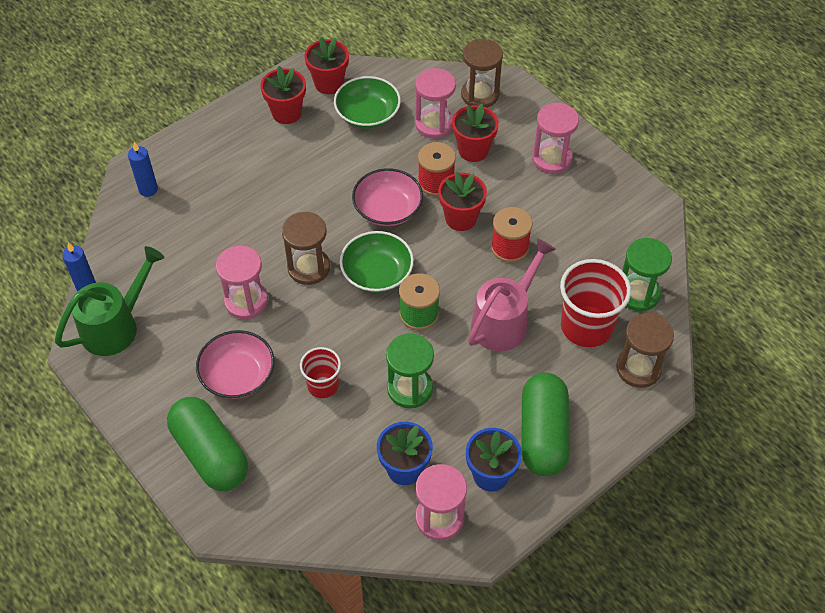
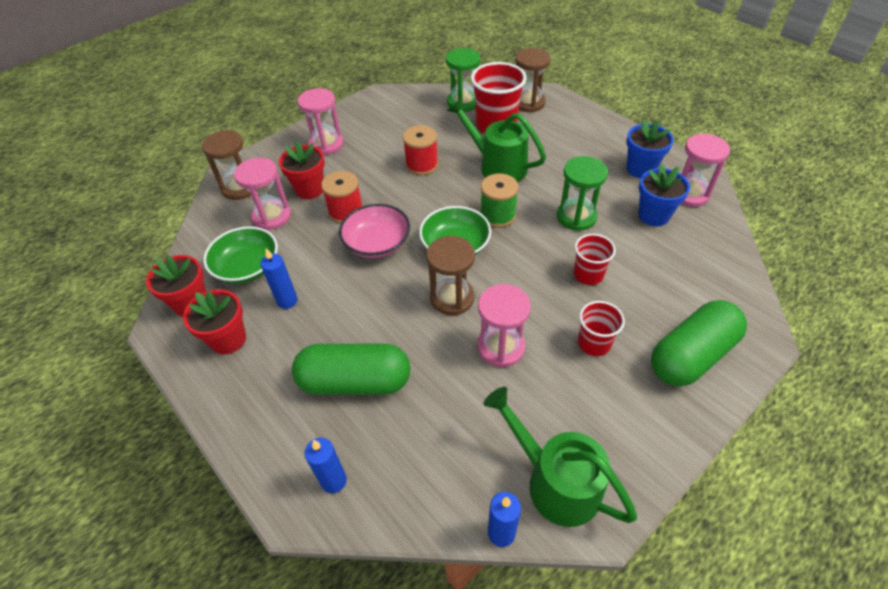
camera: 90 degrees left, 5 degrees down
(238, 375) = (594, 343): pink bowl -> red cup
(323, 147) = (287, 301): none -> blue candle
(461, 218) = (390, 194): red flower pot -> none
(504, 320) = (497, 166): pink watering can -> green watering can
(543, 434) = (597, 144): green capsule -> green capsule (355, 381)

